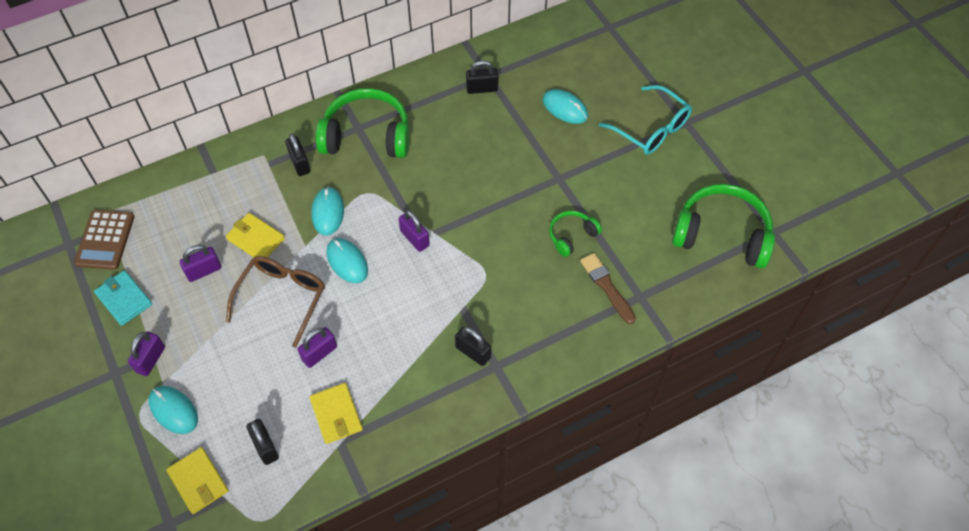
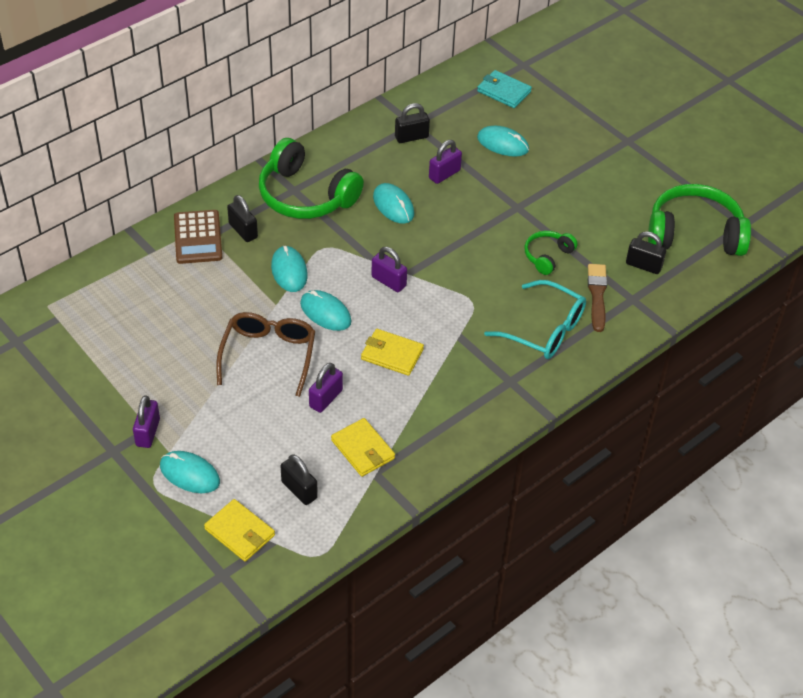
camera: 15 degrees left, 10 degrees down
(105, 240) = (56, 331): brown calculator -> brown calculator (198, 237)
(124, 299) = (97, 382): turquoise wallet -> turquoise wallet (504, 91)
(204, 271) = (175, 343): purple padlock -> purple padlock (444, 174)
(256, 239) = (221, 306): yellow wallet -> yellow wallet (392, 354)
(367, 136) = (305, 196): green headphones -> green headphones turned 135 degrees counterclockwise
(443, 158) = (393, 205): none -> turquoise mouse
(473, 352) = (483, 373): black padlock -> black padlock (643, 265)
(607, 286) = (597, 295): brown brush -> brown brush turned 45 degrees clockwise
(651, 129) = (596, 151): turquoise glasses -> turquoise glasses (545, 330)

